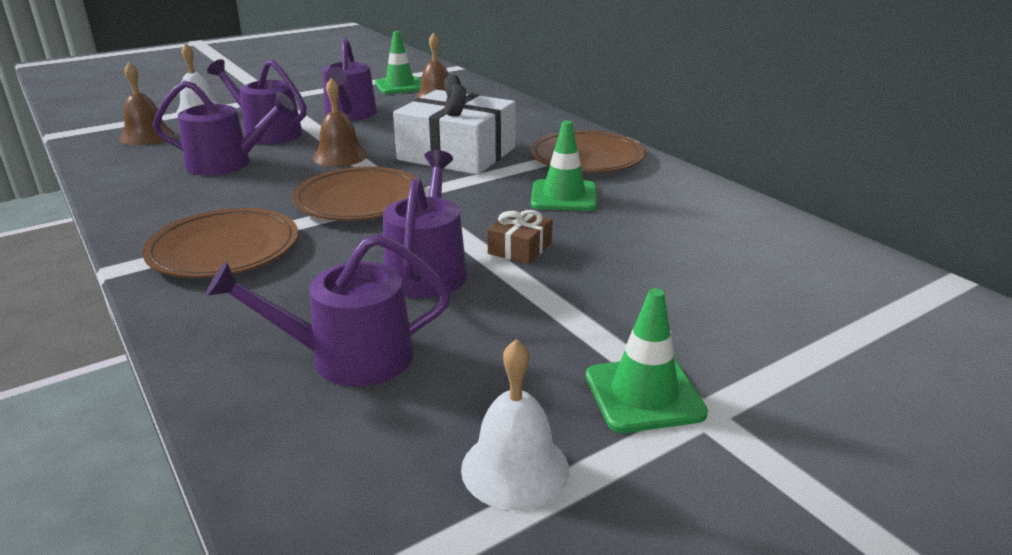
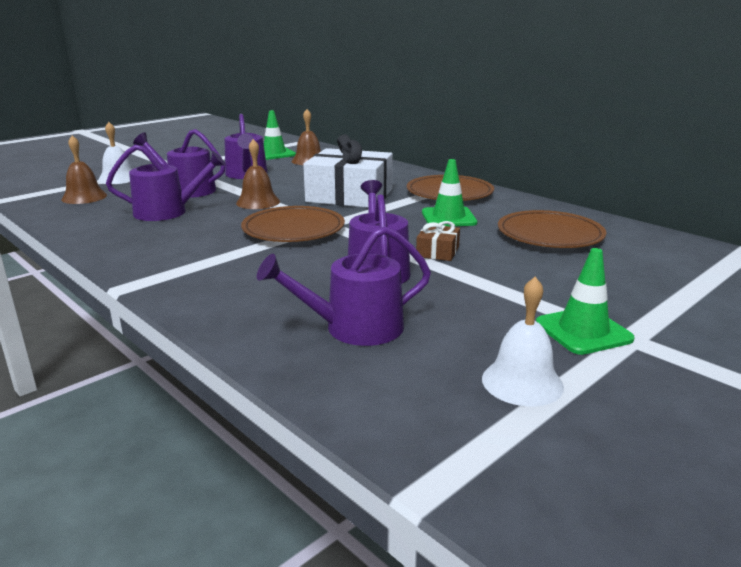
camera: 10 degrees left, 5 degrees down
(224, 249) = (206, 268): brown plate -> brown plate (550, 235)

